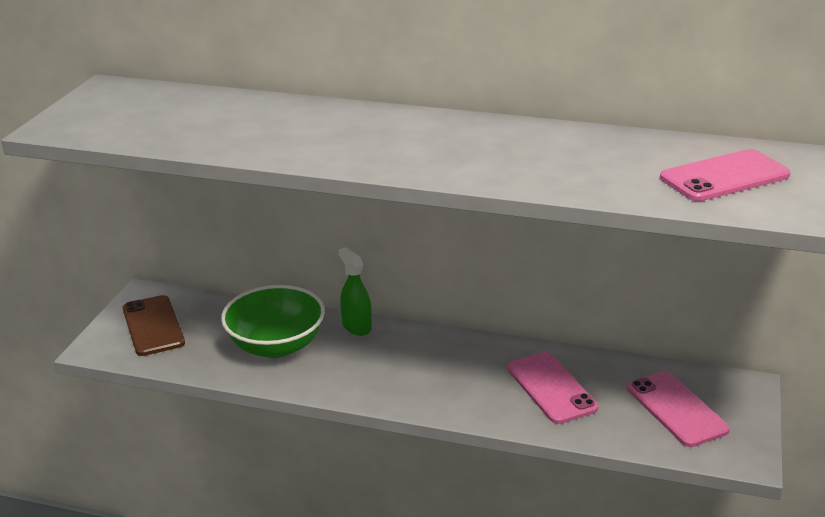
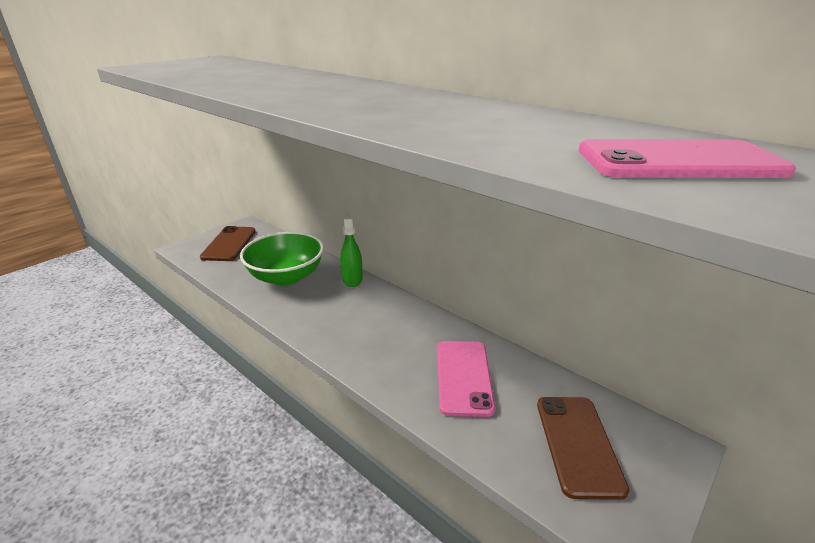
camera: 25 degrees right, 0 degrees up
(676, 409) = (578, 444): pink phone -> brown phone

